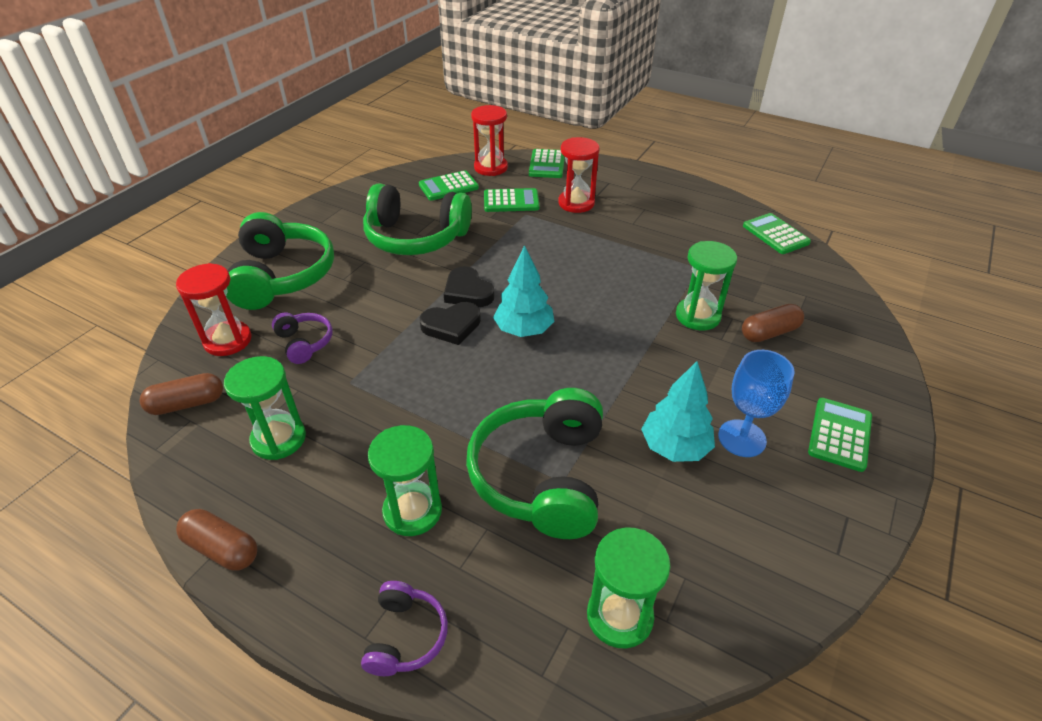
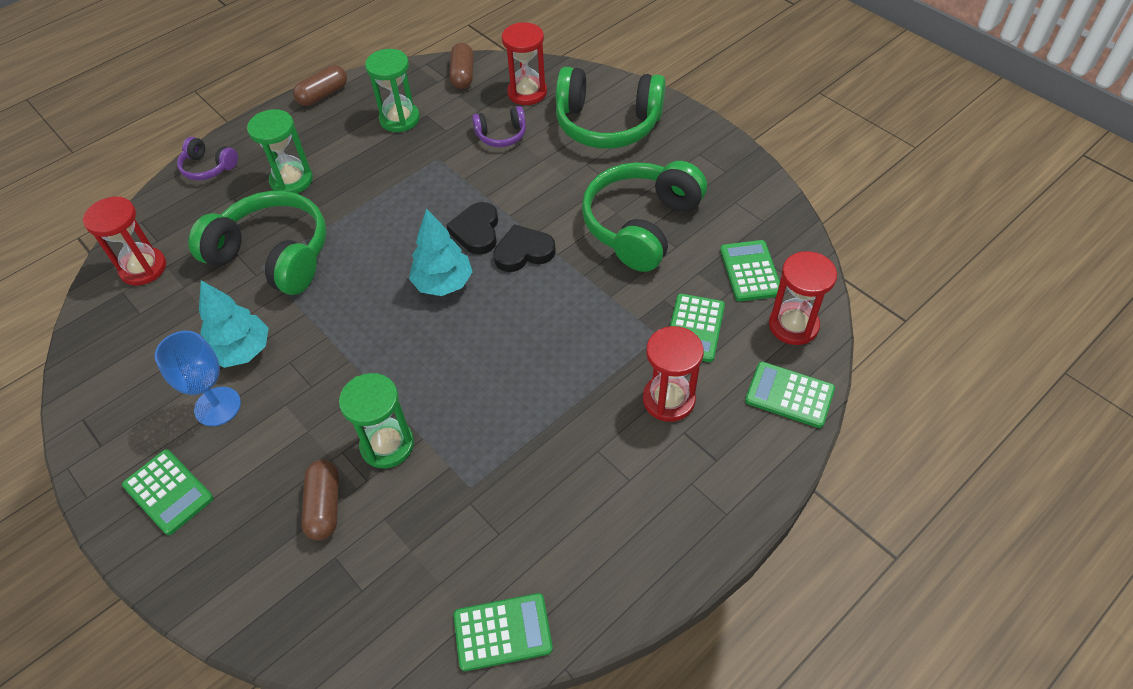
camera: 110 degrees right, 10 degrees up
(619, 616) = (143, 268): green hourglass -> red hourglass

